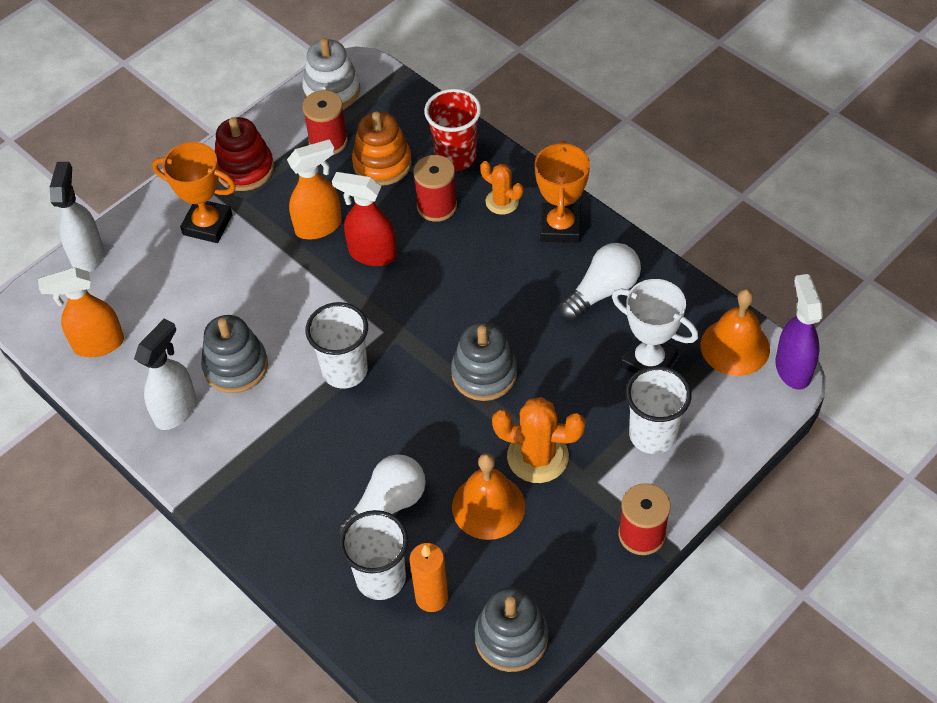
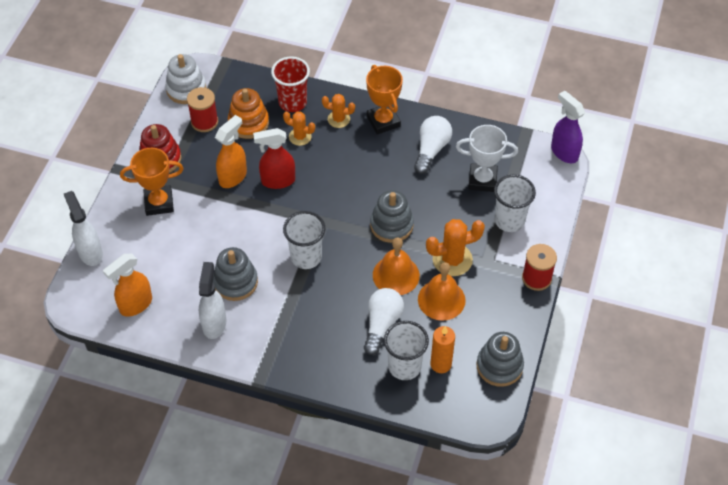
camera: 30 degrees left, 0 degrees up
(437, 206) = (300, 137): red spool -> orange cactus
(735, 347) = (525, 152): orange bell -> orange bell (396, 275)

